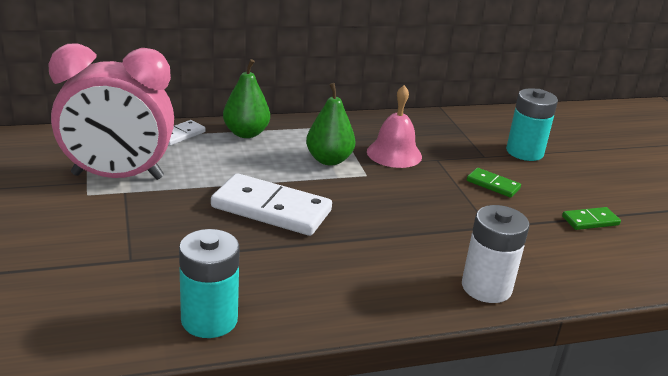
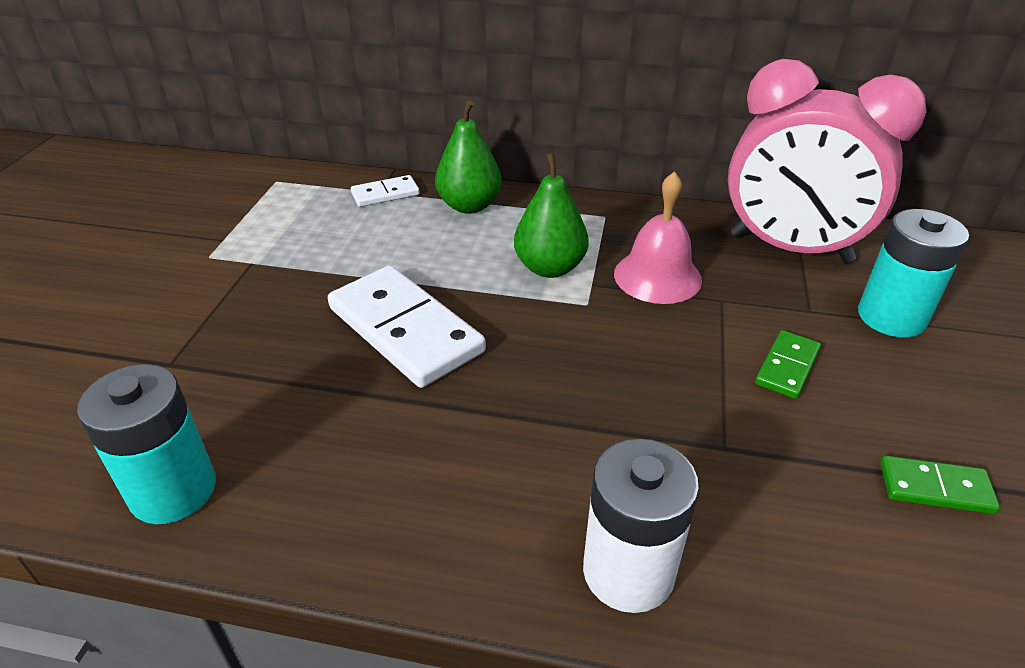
camera: 30 degrees right, 10 degrees up
(117, 176) = (262, 239): pink clock -> pink clock (790, 248)
(493, 185) = (787, 367): green domino -> green domino turned 60 degrees clockwise

